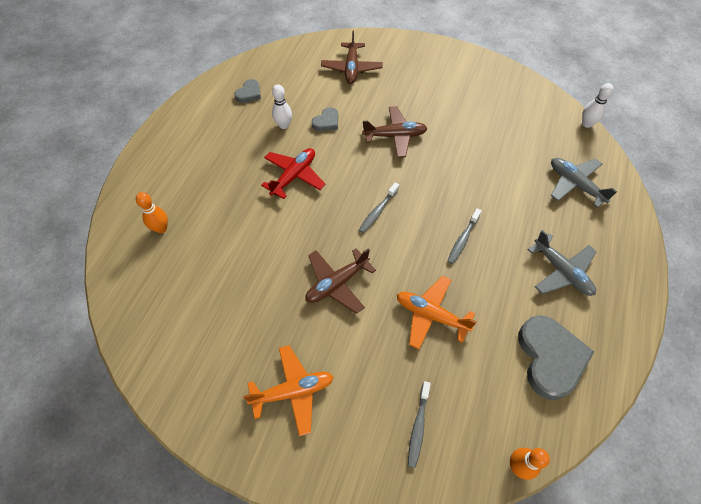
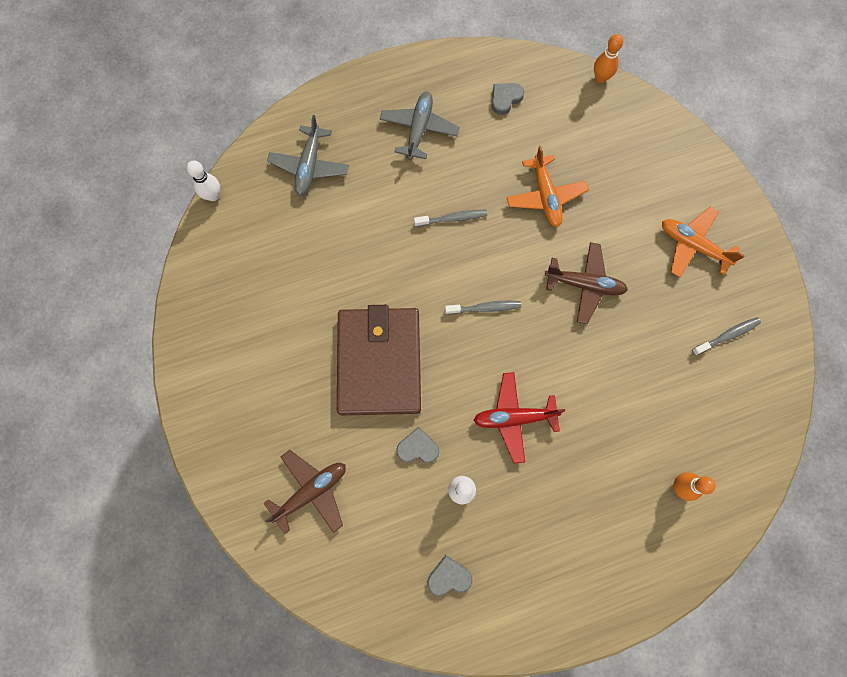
camera: 130 degrees left, 15 degrees up
(395, 136) = (379, 362): brown plane -> brown wallet
(418, 427) = (634, 149): grey toothbrush -> grey toothbrush (727, 335)
(550, 358) = (505, 99): grey heart -> grey heart, size x0.50

